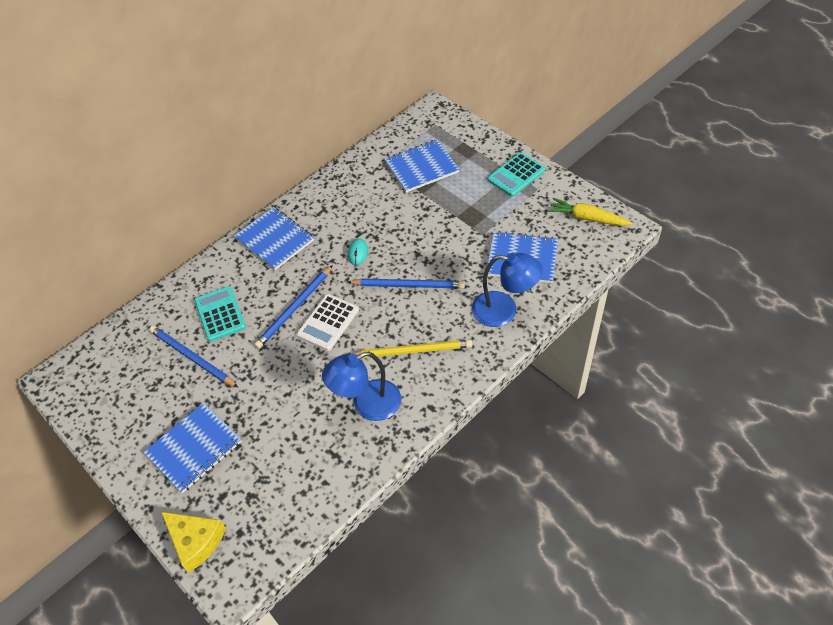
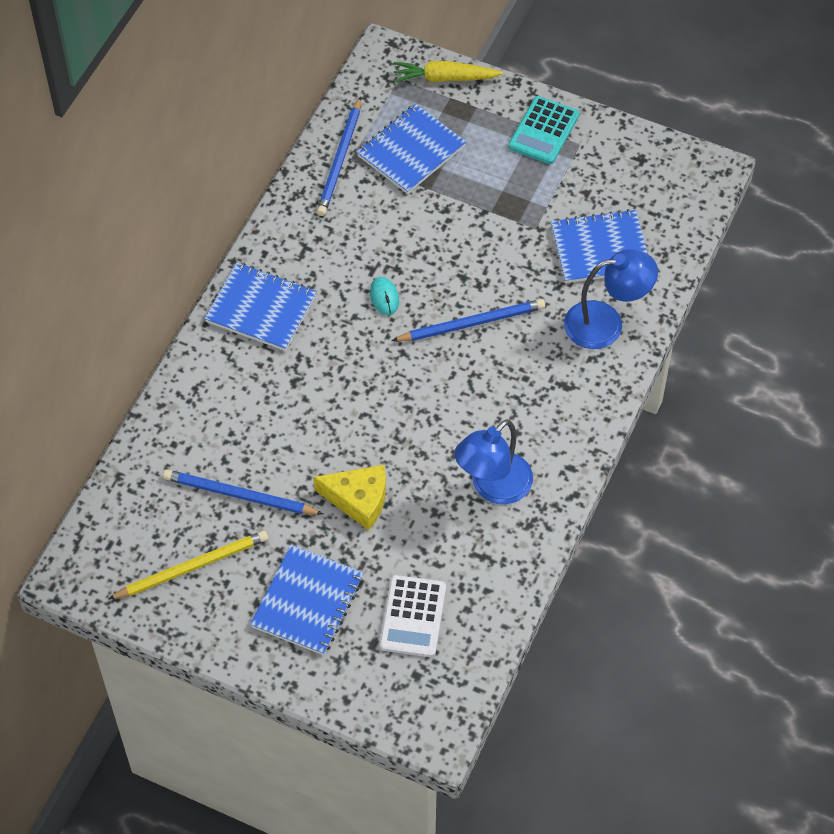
camera: 25 degrees left, 5 degrees up
(196, 541) = (370, 700): yellow cheese -> yellow cheese (358, 499)
(220, 314) = (243, 429): turquoise calculator -> none
(294, 308) = (339, 395): blue pencil -> blue pencil (340, 160)
(328, 322) = (393, 400): white calculator -> white calculator (413, 616)
(412, 351) = (516, 406): yellow pencil -> yellow pencil (192, 567)
(587, 218) = (659, 170): yellow carrot -> yellow carrot (444, 78)

